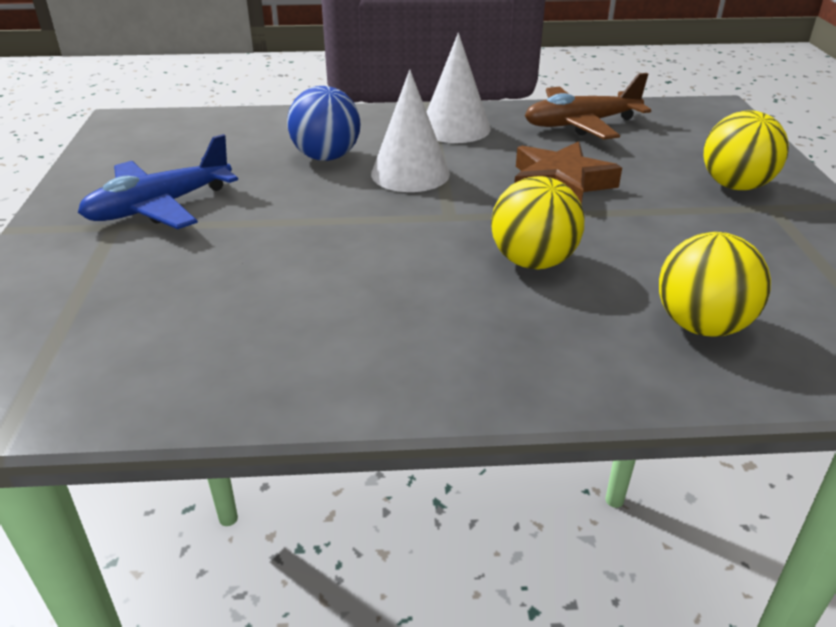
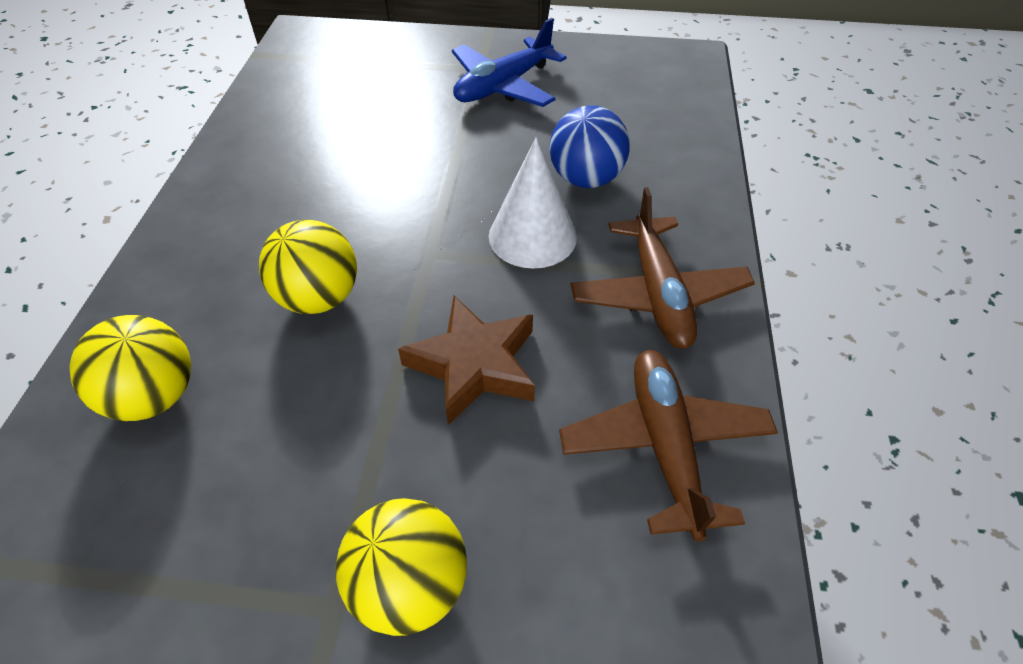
camera: 100 degrees right, 15 degrees up
(160, 207) = (503, 86): blue plane -> blue plane turned 105 degrees counterclockwise
(455, 128) = (658, 293): white cone -> brown plane

